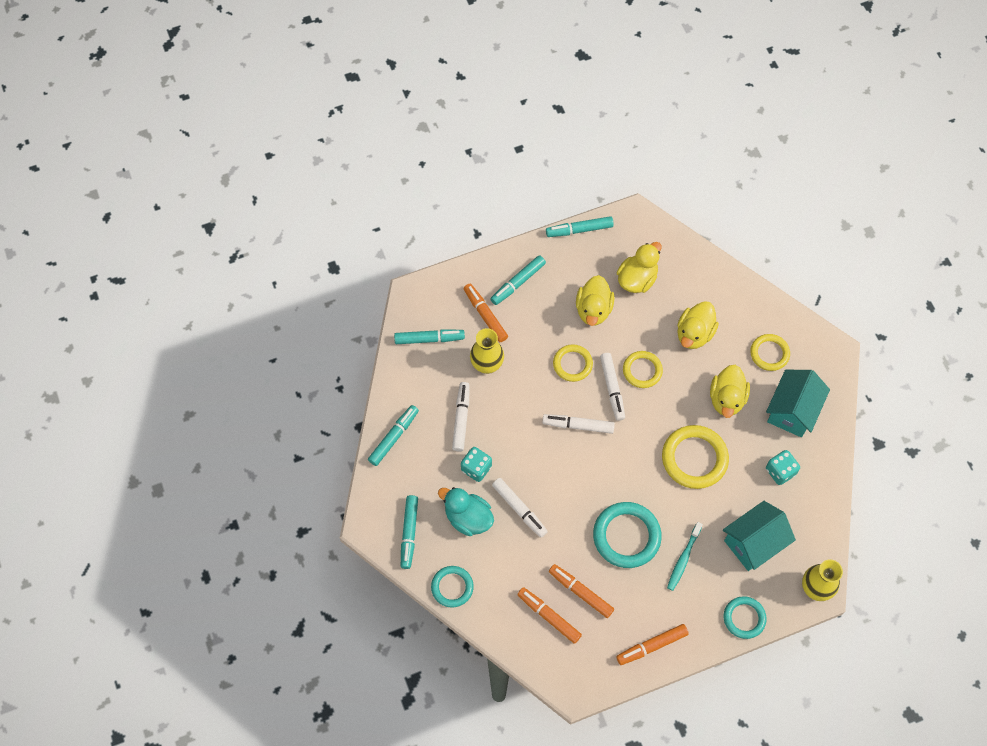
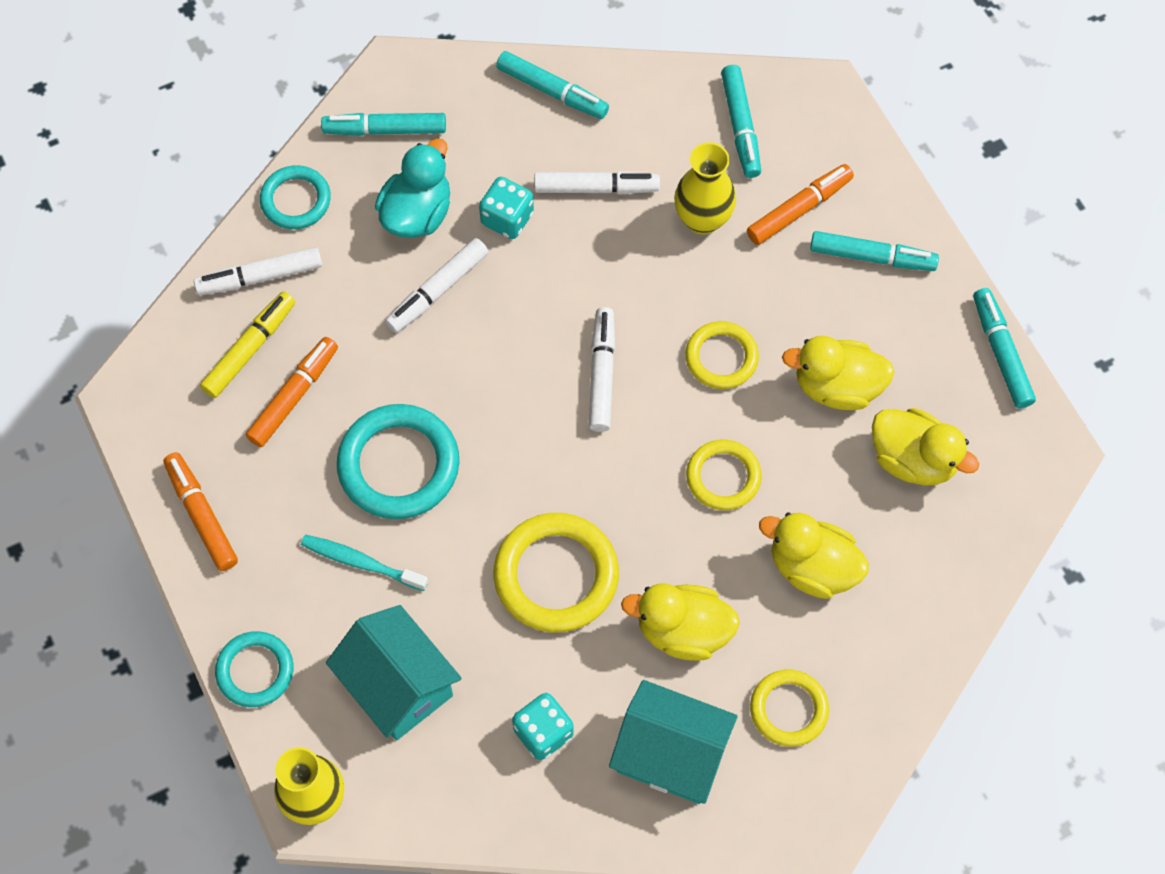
camera: 85 degrees right, 0 degrees up
(518, 283) = (872, 257): turquoise marker -> turquoise marker turned 150 degrees clockwise
(549, 616) = (250, 349): orange marker -> yellow marker
(612, 388) = (681, 427): white marker -> white marker (260, 277)

